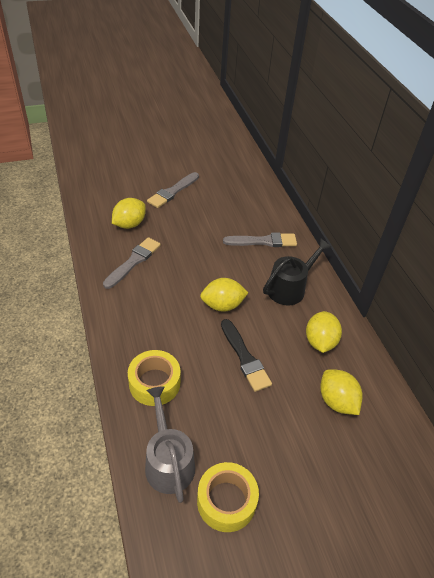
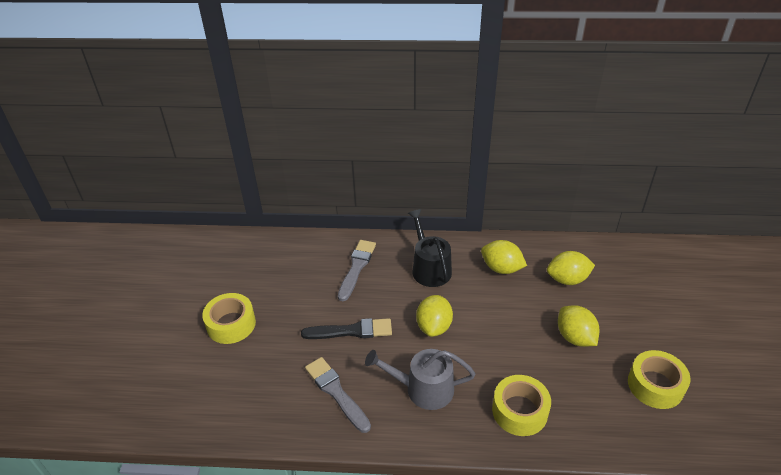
camera: 65 degrees left, 5 degrees down
(129, 224) = (267, 382): yellow lemon -> yellow lemon (575, 337)
(168, 462) = (612, 420): grey watering can -> grey watering can (423, 389)
(172, 191) = (231, 324): grey brush -> yellow tape
(245, 357) = (506, 328): black brush -> black brush (351, 331)

